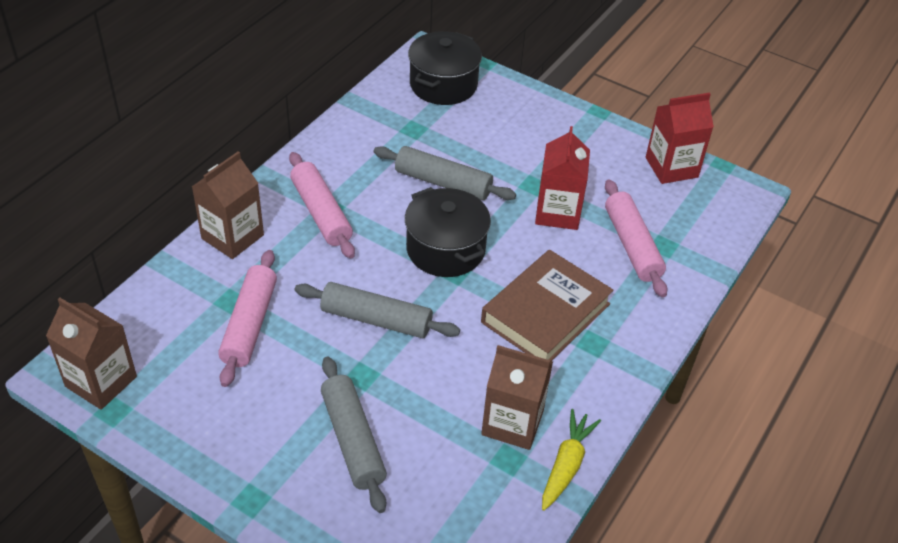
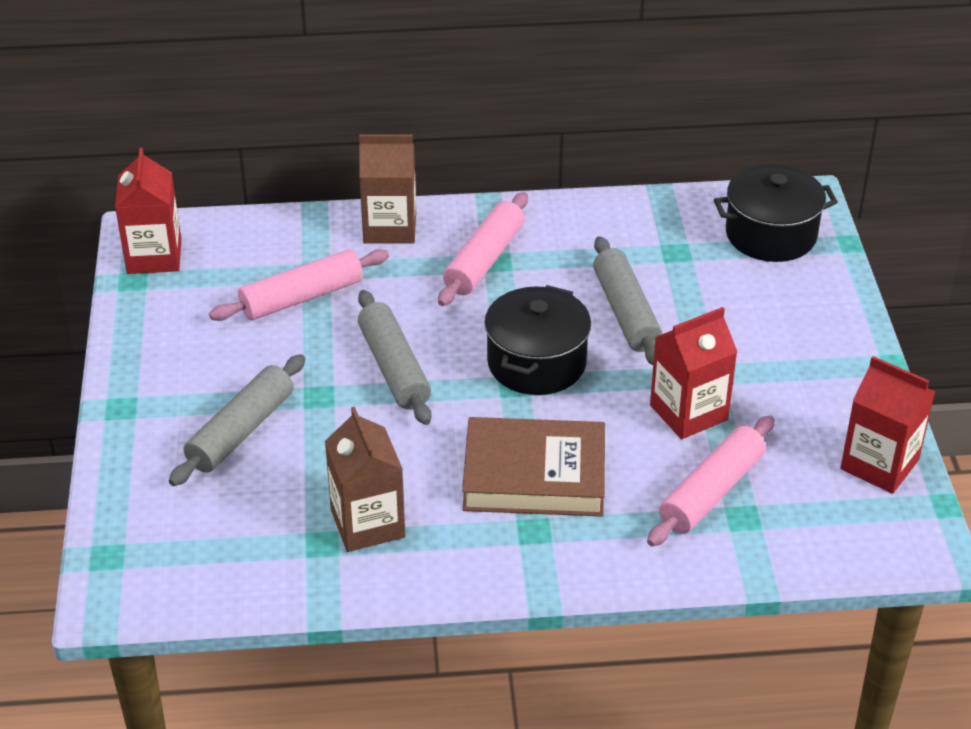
camera: 55 degrees right, 5 degrees down
(101, 381) = (154, 256): brown carton -> red carton
(566, 464) = (356, 587): yellow carrot -> none

